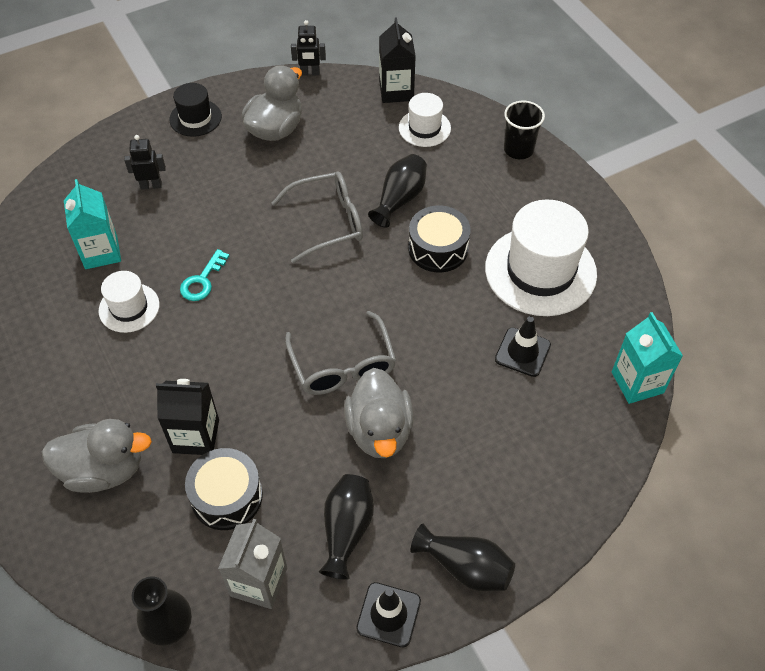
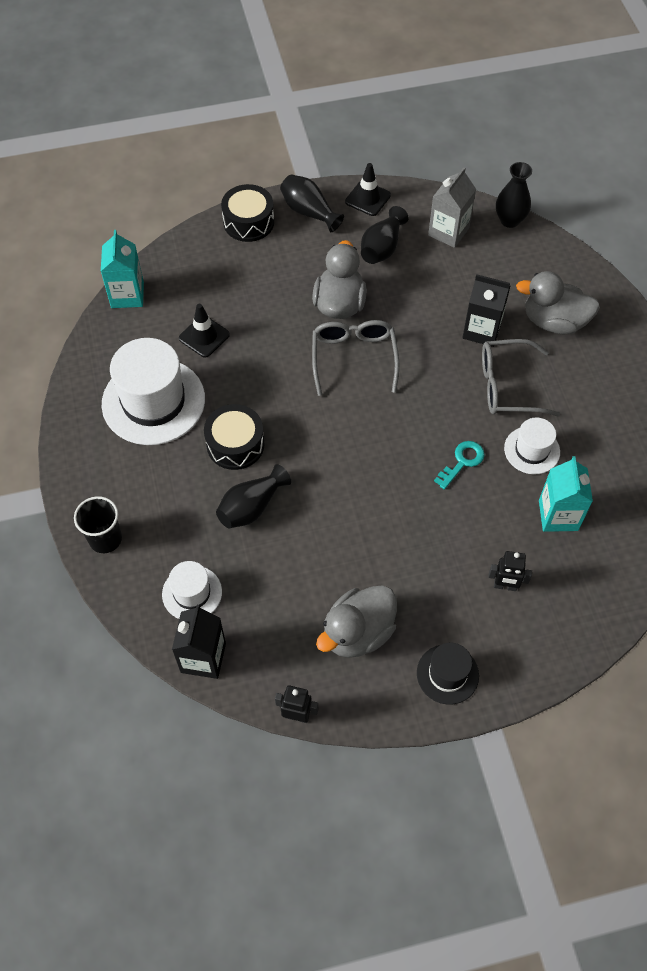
camera: 165 degrees left, 5 degrees up
(227, 496) = (463, 285): black drum -> black drum (248, 222)
(328, 222) = (330, 497): grey glasses -> grey glasses (507, 386)

